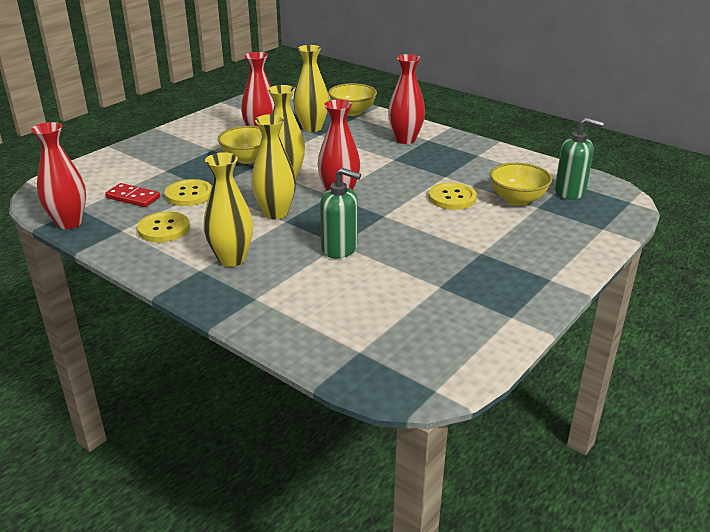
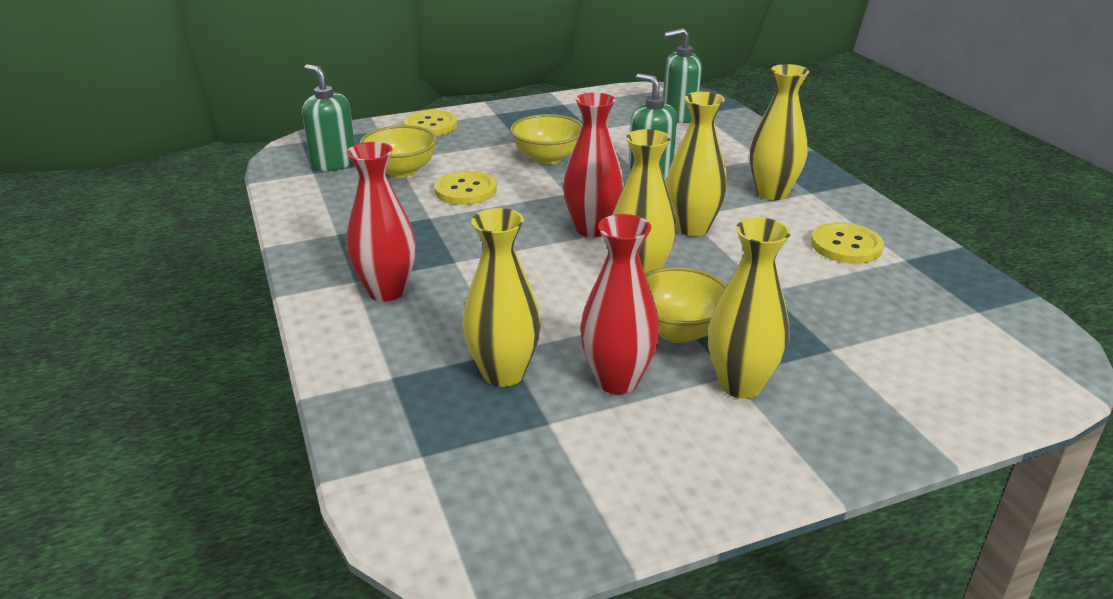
camera: 150 degrees left, 0 degrees up
(69, 223) = (986, 289): red vase -> none
(133, 197) = (891, 306): red domino -> none
(189, 194) = (800, 287): yellow button -> yellow button (431, 125)
(206, 147) = (740, 385): none -> yellow vase
(352, 112) = (377, 396): yellow bowl -> yellow bowl (547, 158)
(376, 336) = (678, 116): none -> green soap dispenser

